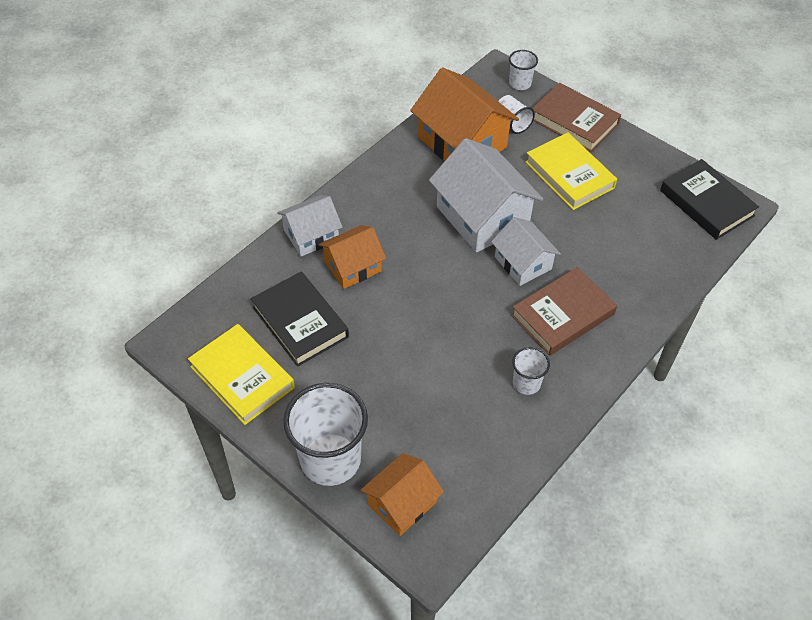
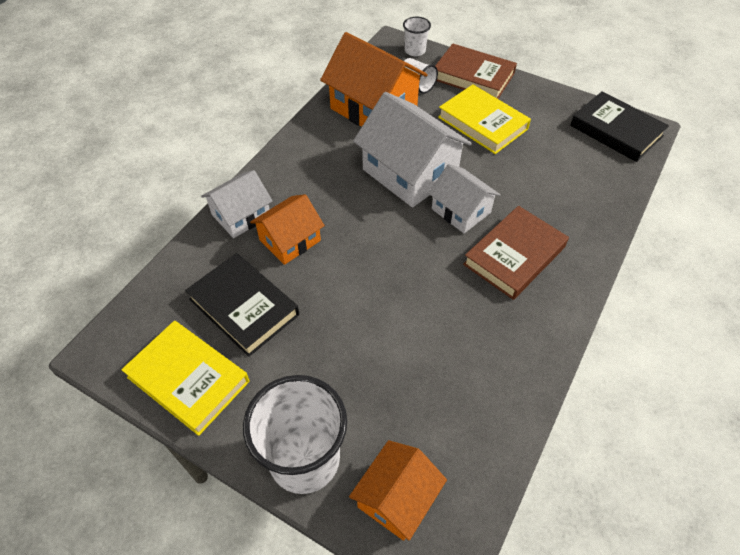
camera: 10 degrees left, 0 degrees up
(526, 383) = (498, 333): white cup -> none

